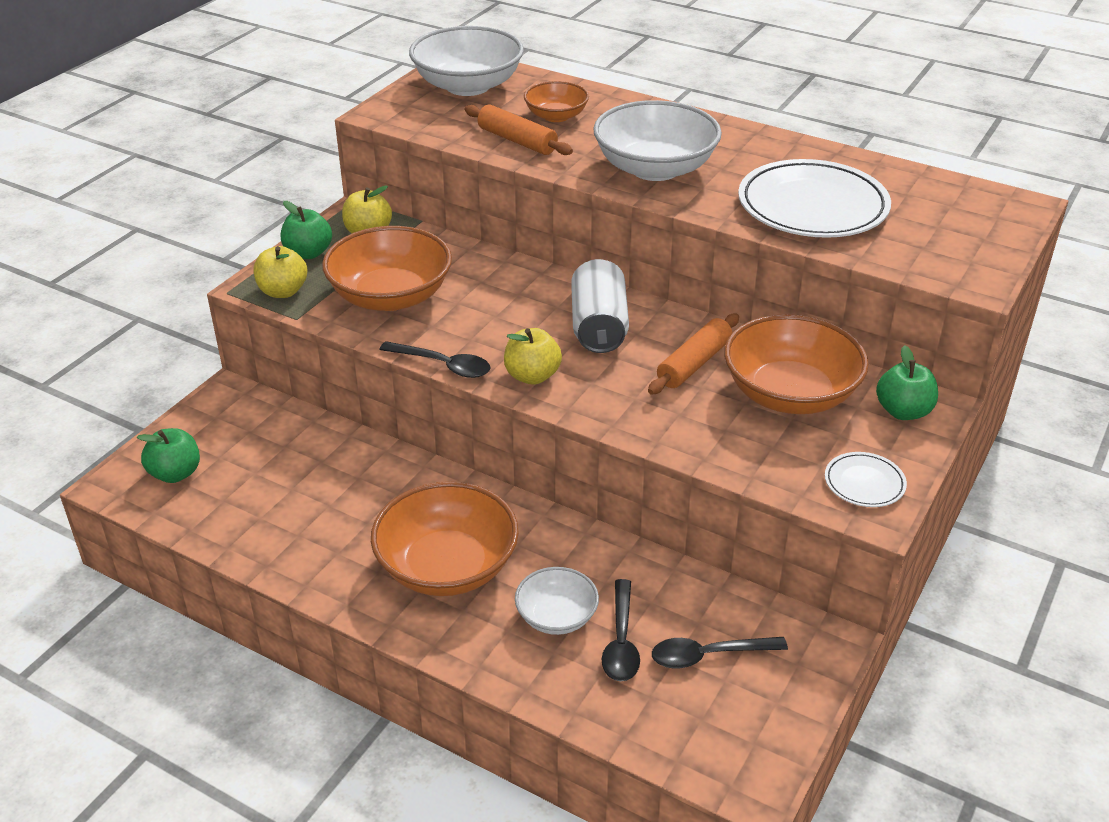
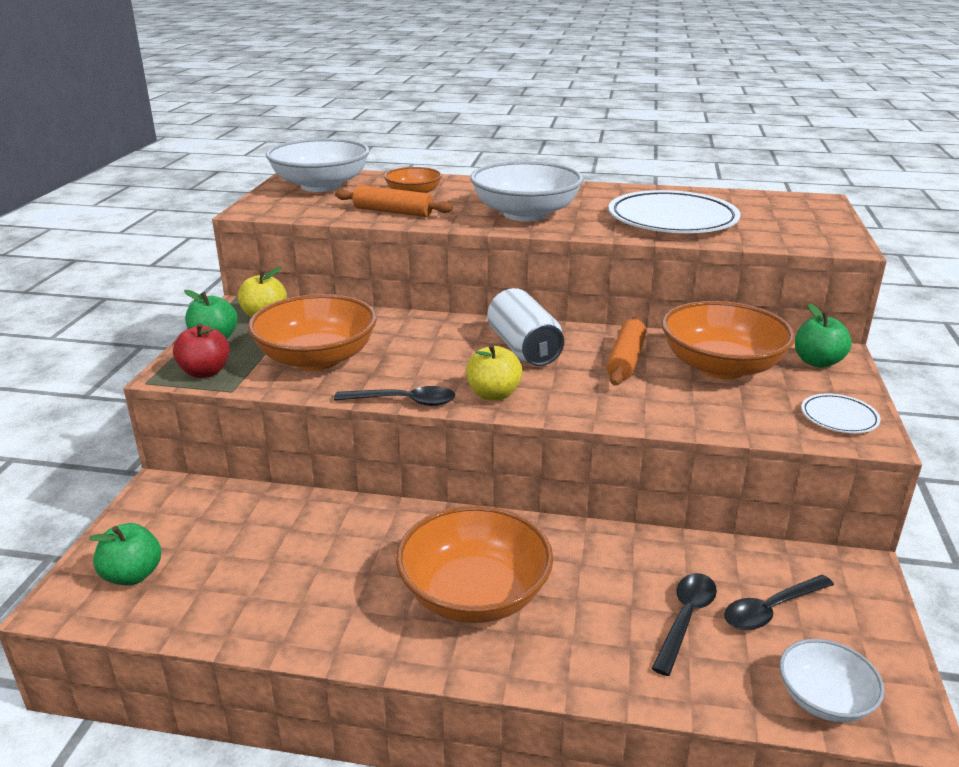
camera: 20 degrees left, 10 degrees down
(283, 291) = (205, 372): yellow apple -> red apple
(556, 616) = (610, 612): white bowl -> white bowl (824, 699)
(621, 641) = (685, 619): black spoon -> black spoon turned 135 degrees counterclockwise

